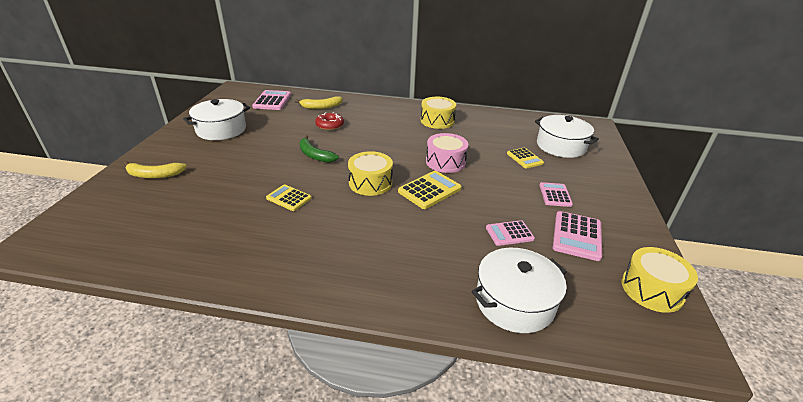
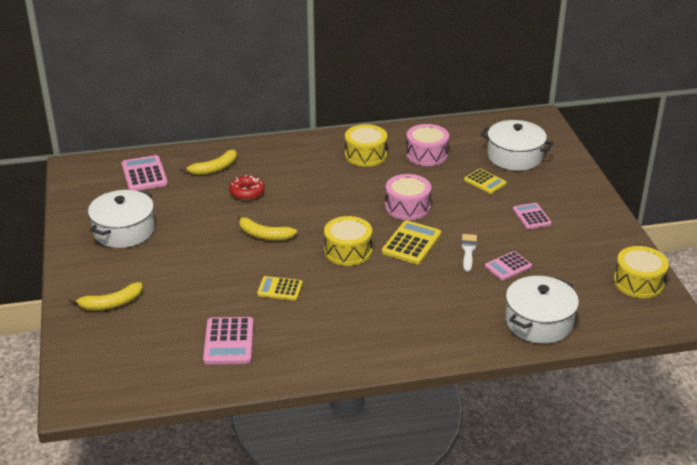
camera: 20 degrees left, 0 degrees up
(315, 155) = (264, 235): green banana -> yellow banana
(478, 209) = (468, 251): none -> white brush
(486, 130) = (426, 154): none -> pink drum
(577, 236) = (566, 253): pink calculator -> pink calculator (229, 341)

